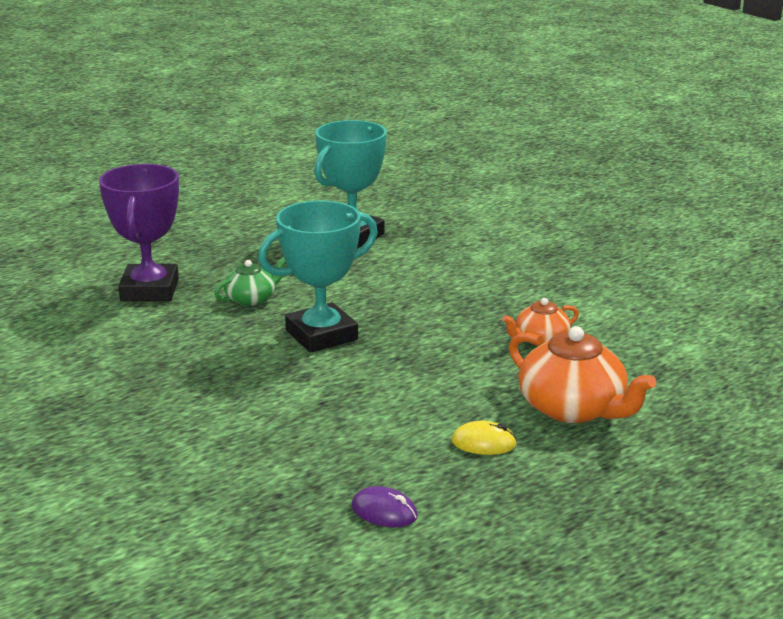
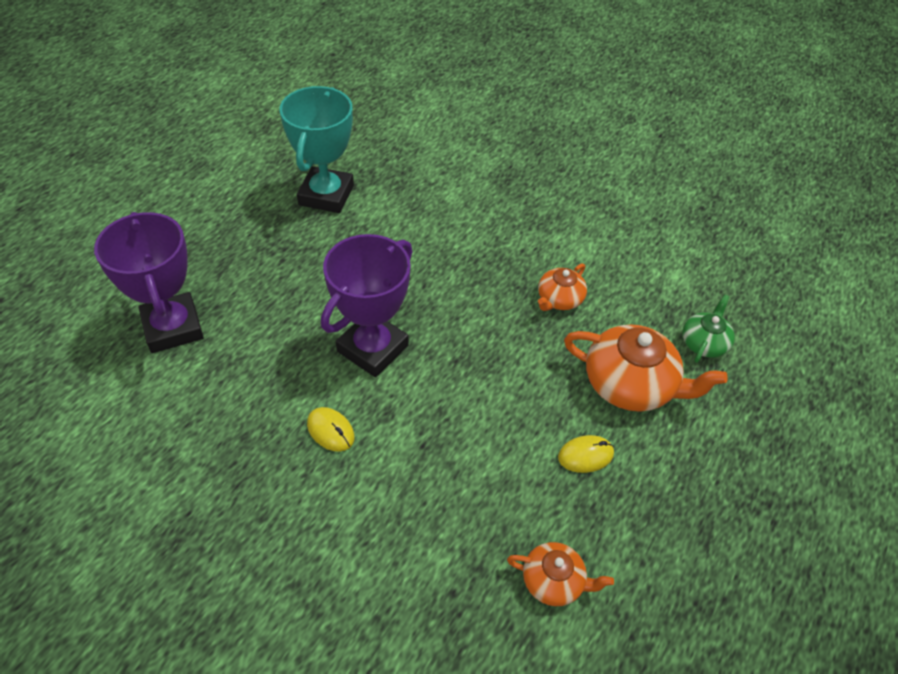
camera: 25 degrees left, 25 degrees up
(242, 375) = (330, 430): none -> yellow mouse
(251, 299) = (280, 313): green teapot -> green teapot (704, 342)
(321, 335) = (373, 348): turquoise trophy -> purple trophy
(384, 511) = (554, 581): purple mouse -> orange teapot

